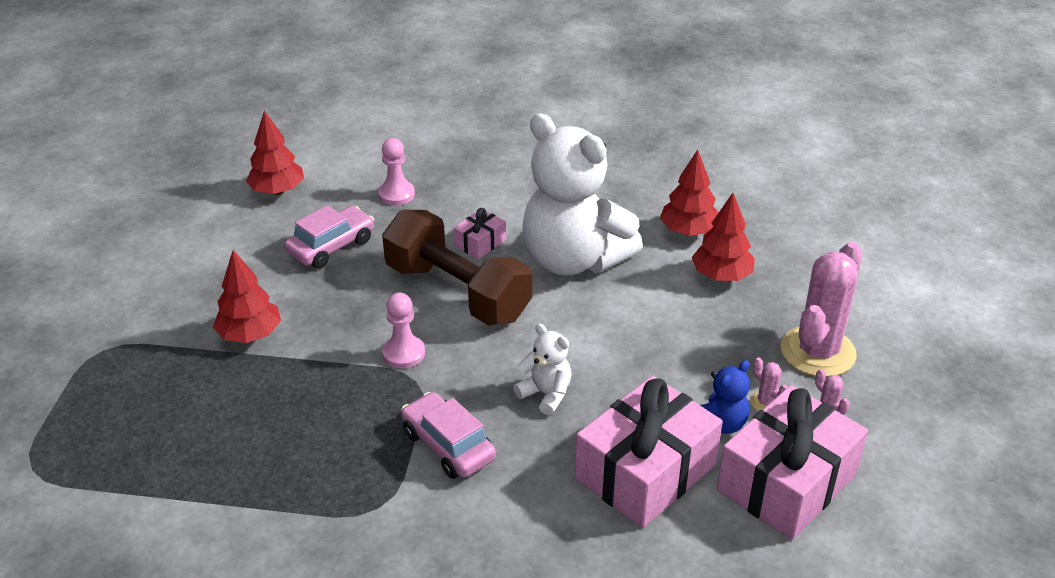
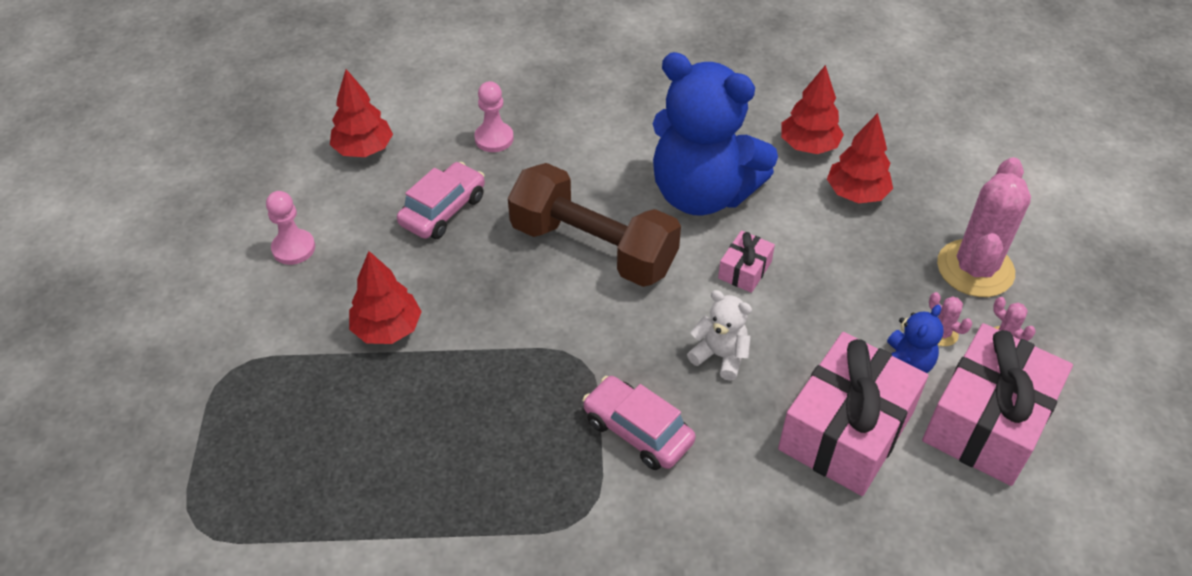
camera: 10 degrees left, 10 degrees up
(403, 353) = (558, 328): pink pawn -> pink pawn (293, 248)
(480, 243) = (600, 186): pink gift -> pink gift (745, 270)
(573, 259) = (702, 193): white teddy bear -> blue teddy bear

